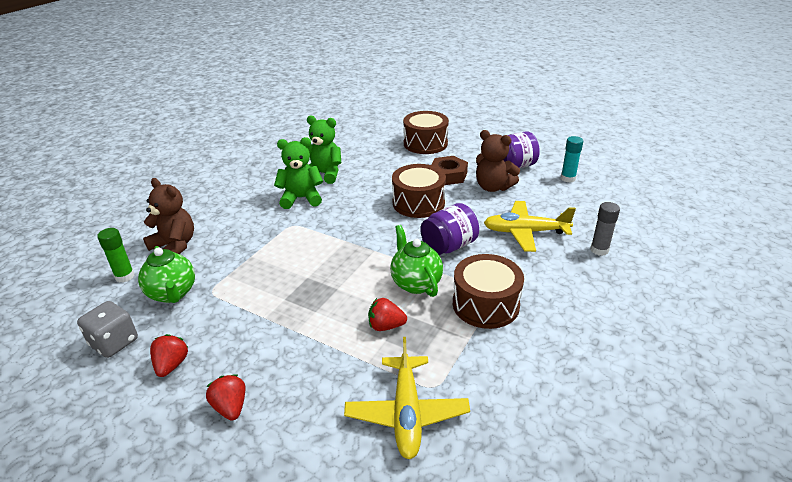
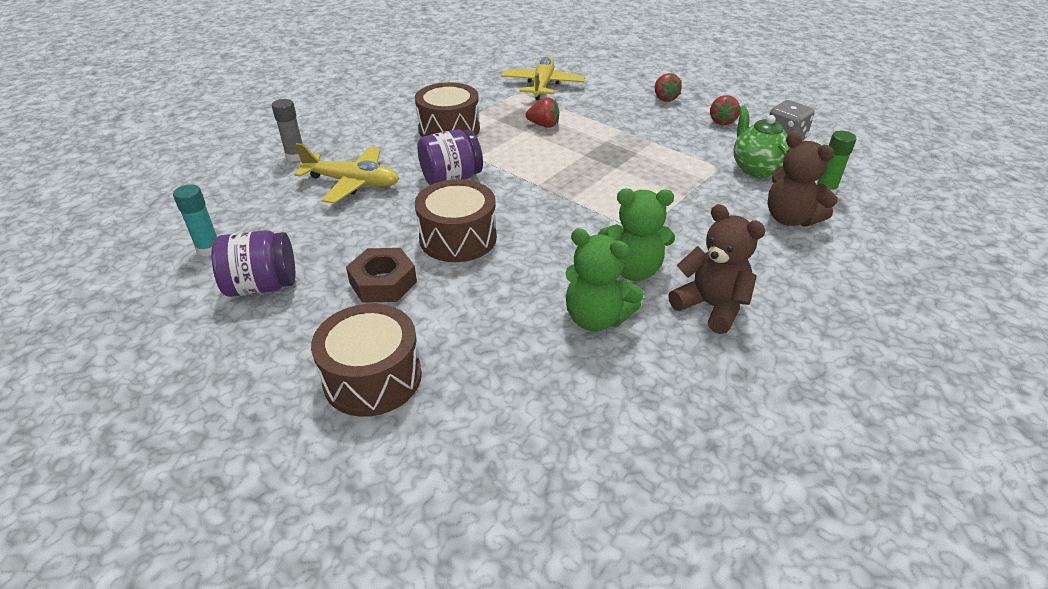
camera: 170 degrees left, 5 degrees up
(415, 283) = (504, 150): green teapot -> none
(493, 187) = (333, 249): brown teddy bear -> brown teddy bear (711, 306)

